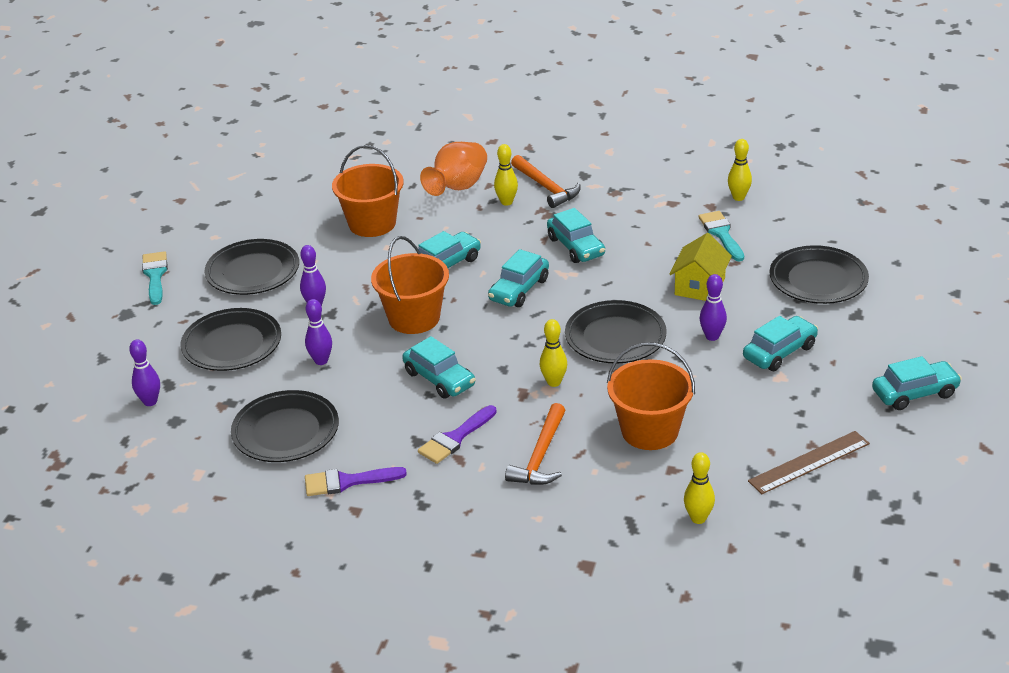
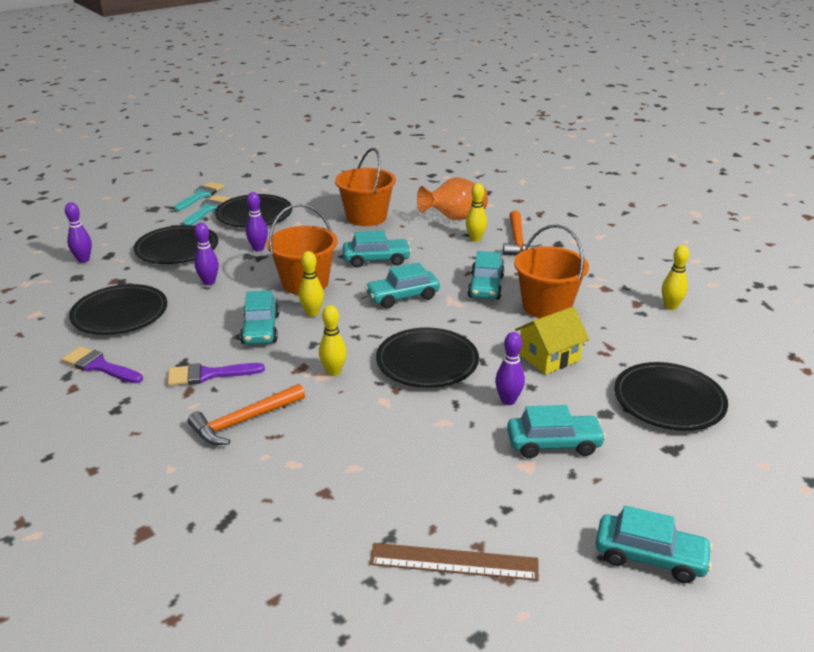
camera: 35 degrees right, 5 degrees down
(649, 431) = (352, 449): orange bucket -> orange bucket (546, 306)
(698, 518) = (285, 551): yellow bowling pin -> yellow bowling pin (312, 313)
(721, 234) = (620, 326): turquoise brush -> turquoise brush (207, 210)

